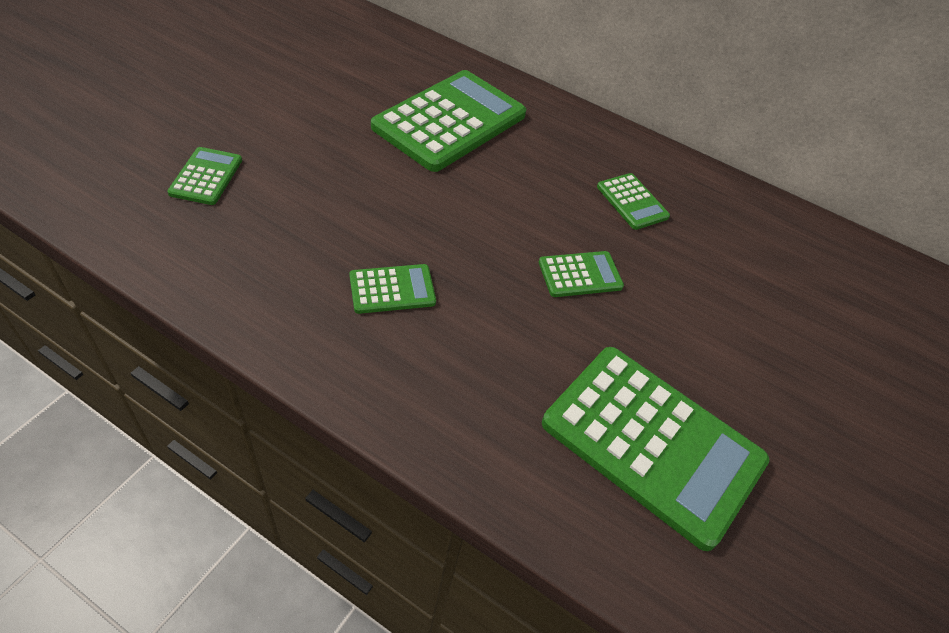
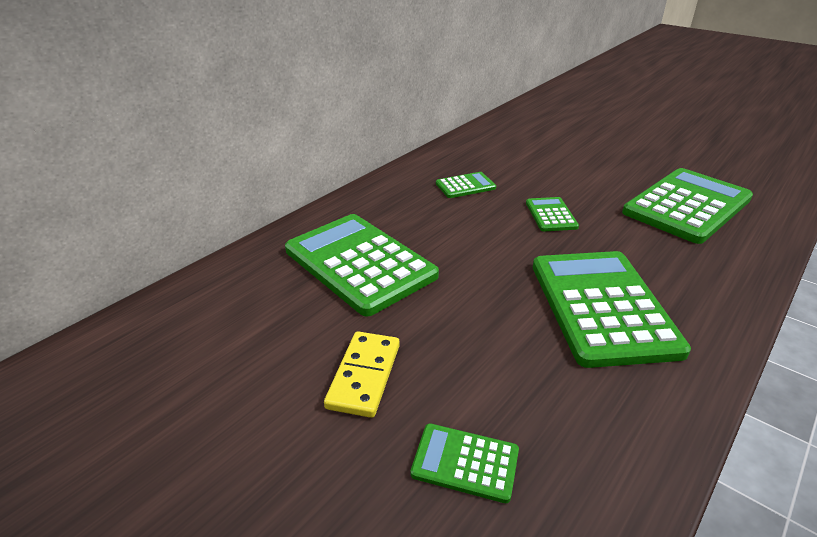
camera: 75 degrees left, 15 degrees down
(298, 128) = (364, 376): none -> yellow domino
(392, 289) = (602, 306): green calculator -> green calculator, size x2.17

